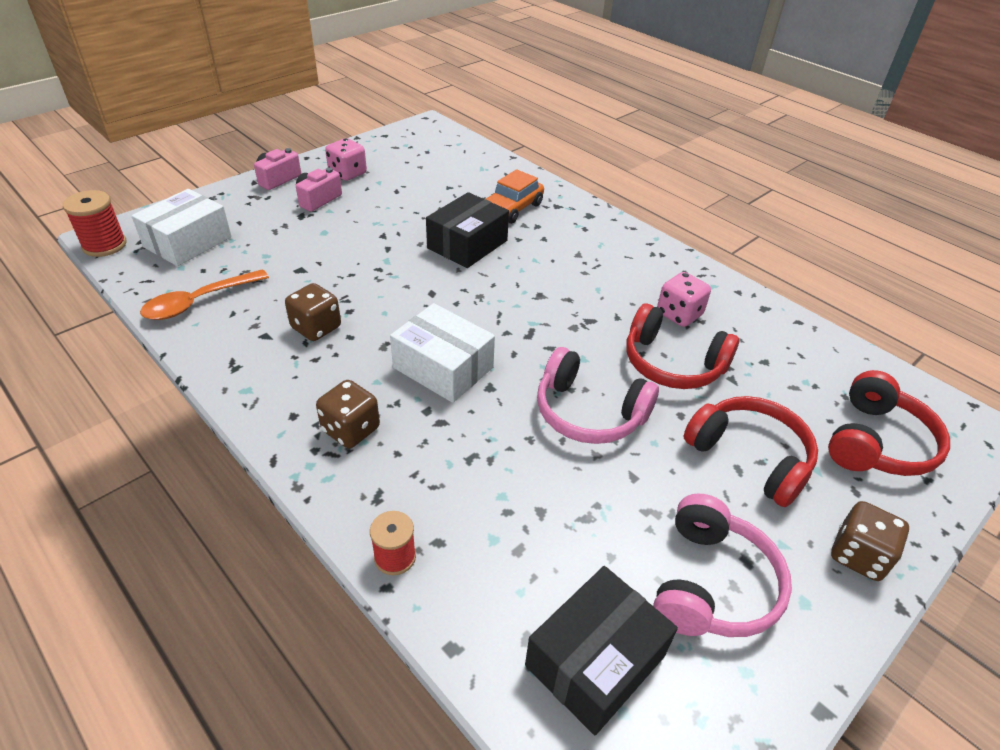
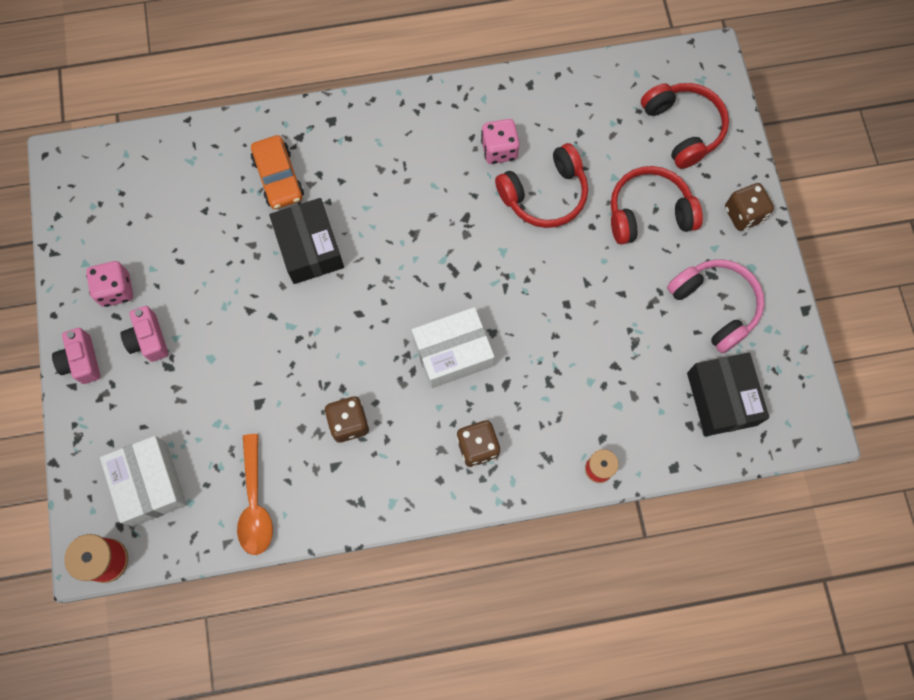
camera: 55 degrees left, 30 degrees up
(589, 412) = (555, 282): pink headphones -> none

